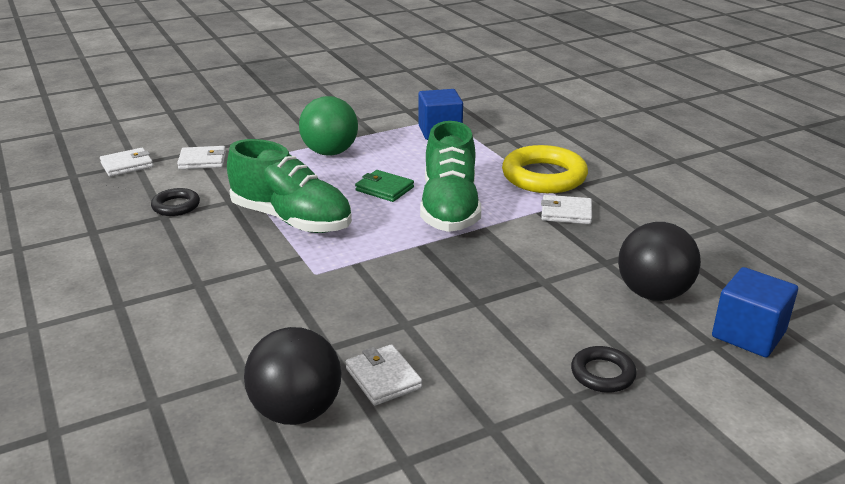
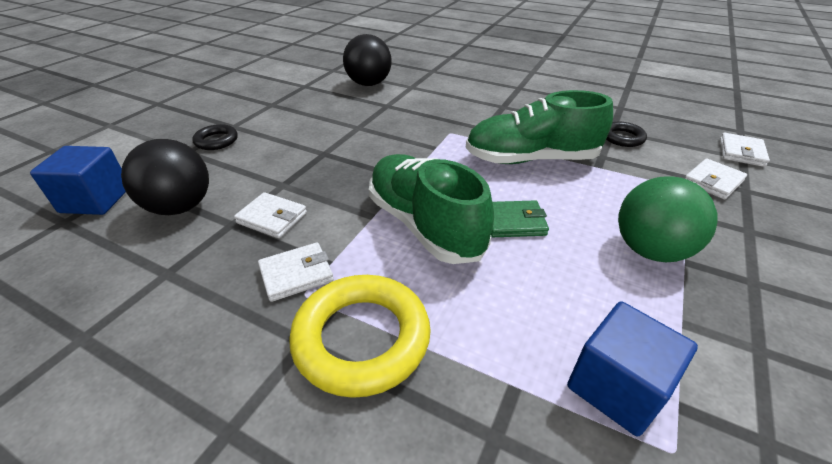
camera: 145 degrees right, 10 degrees up
(383, 378) = (343, 103): white wallet -> white wallet (272, 218)

